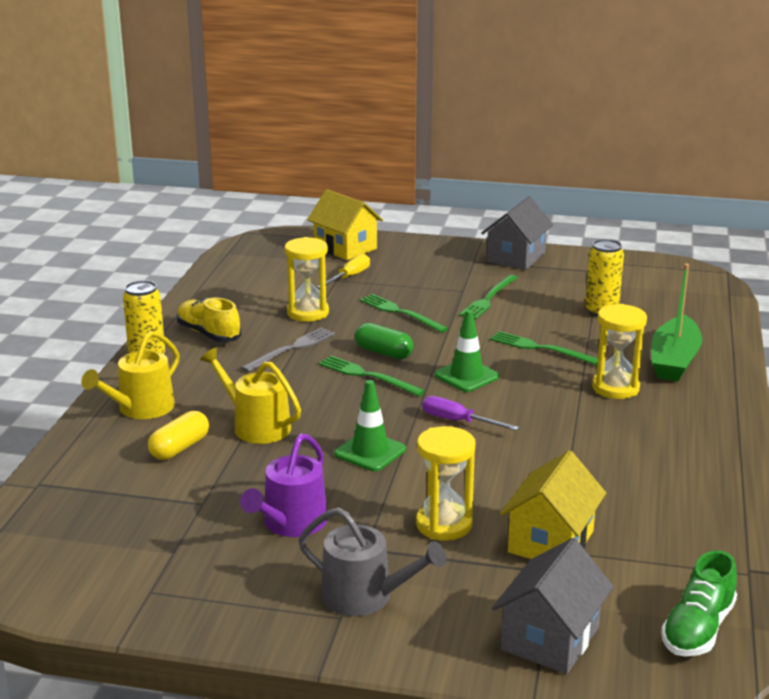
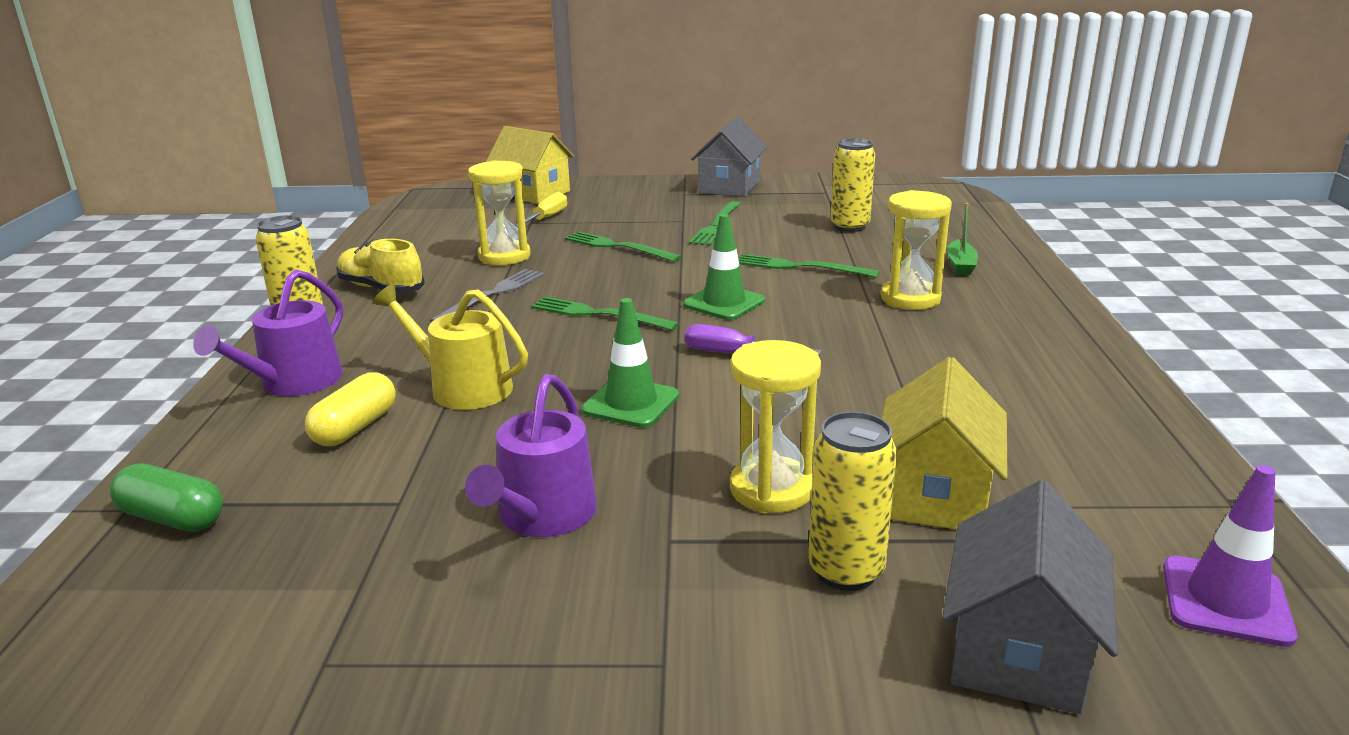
camera: 10 degrees left, 0 degrees up
(141, 408) = (294, 382): yellow watering can -> purple watering can
(365, 596) = (692, 620): grey watering can -> none
(383, 352) = (611, 288): green capsule -> green capsule (172, 518)
(469, 581) = (846, 571): none -> yellow can
(674, 361) = (960, 265): green boat -> green boat, size x0.51
(698, 629) = (1226, 601): green shoe -> purple traffic cone

